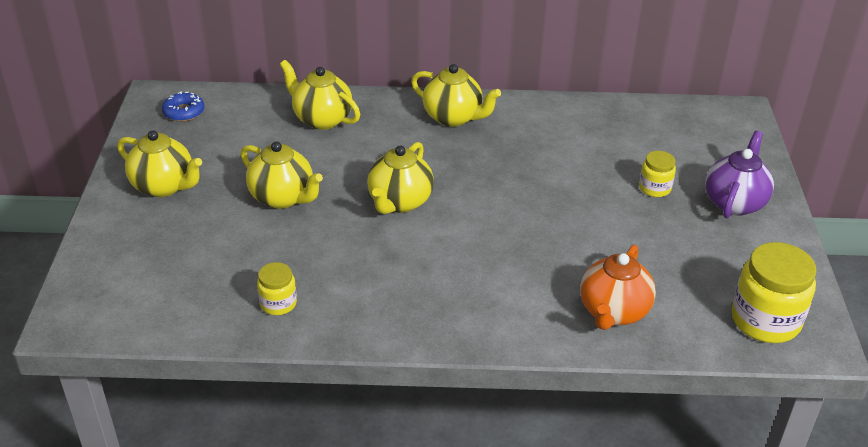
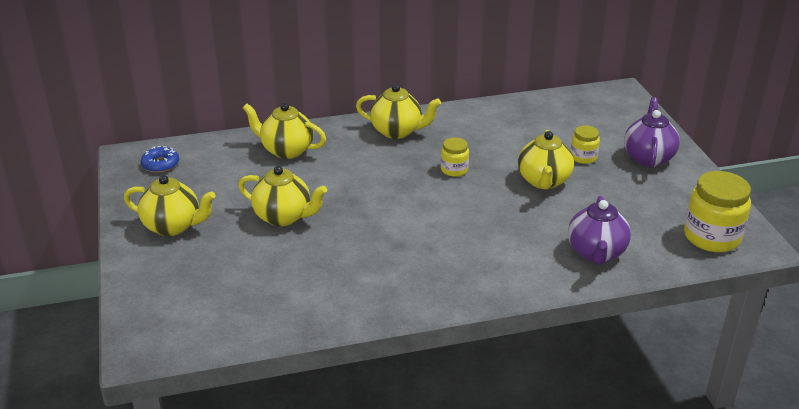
camera: 15 degrees left, 5 degrees down
(278, 303) = (321, 299): yellow jar -> yellow jar (454, 170)
(399, 202) = (385, 203): yellow teapot -> yellow teapot (544, 181)
(613, 312) = (596, 253): orange teapot -> purple teapot

